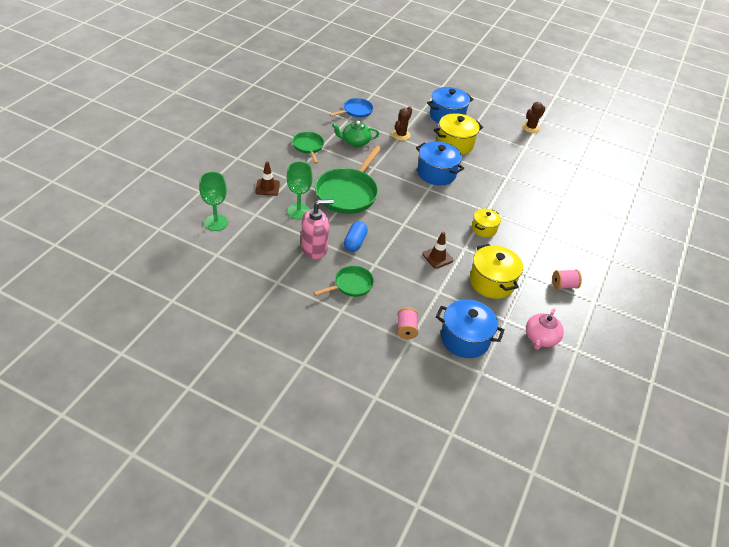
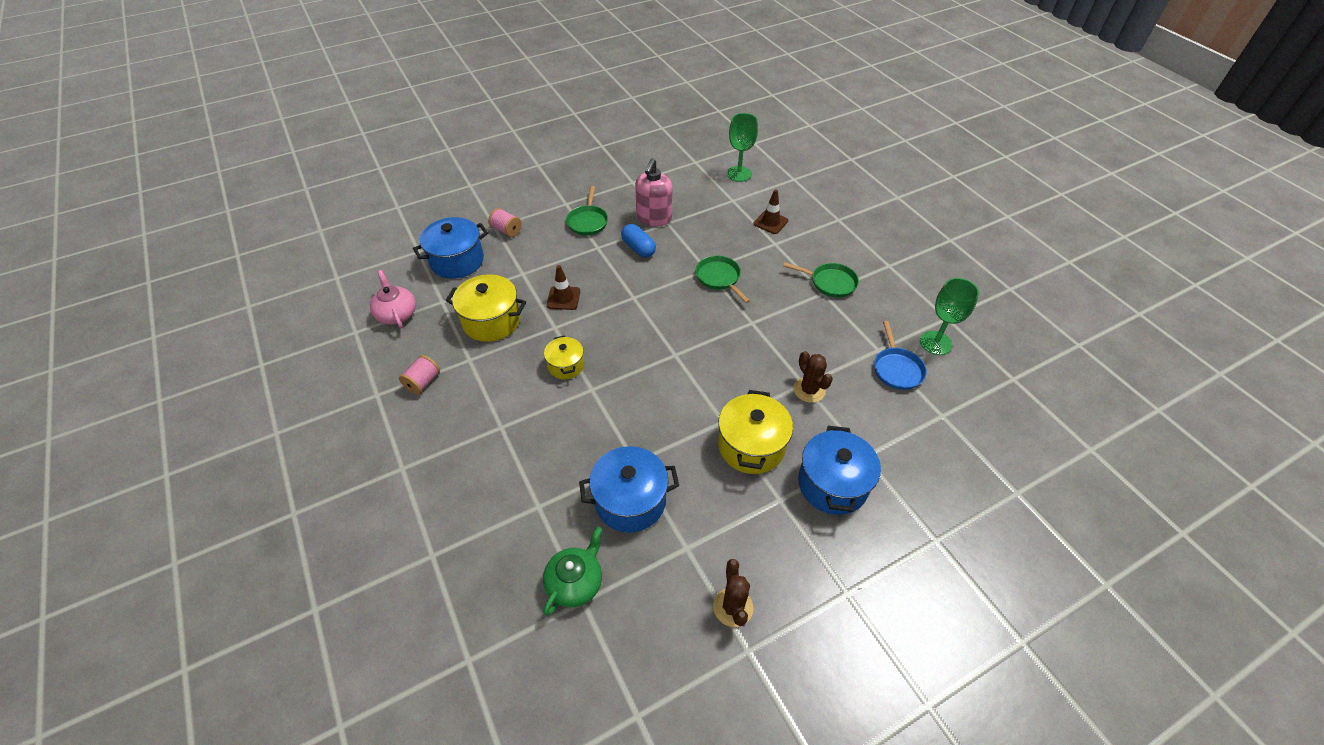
camera: 130 degrees right, 5 degrees up
(298, 211) = (716, 229): green goblet -> green goblet (935, 343)
(348, 193) = (719, 278): green pan -> green pan, size x0.55
(355, 142) = (818, 331): green teapot -> green teapot (575, 582)
(436, 173) = (699, 381): blue pot -> blue pot (630, 501)

